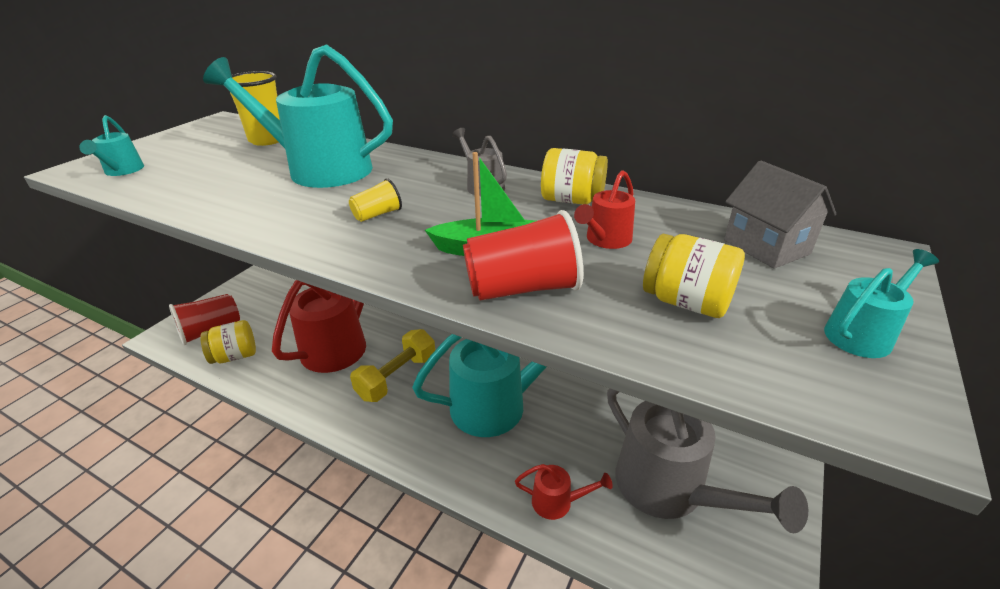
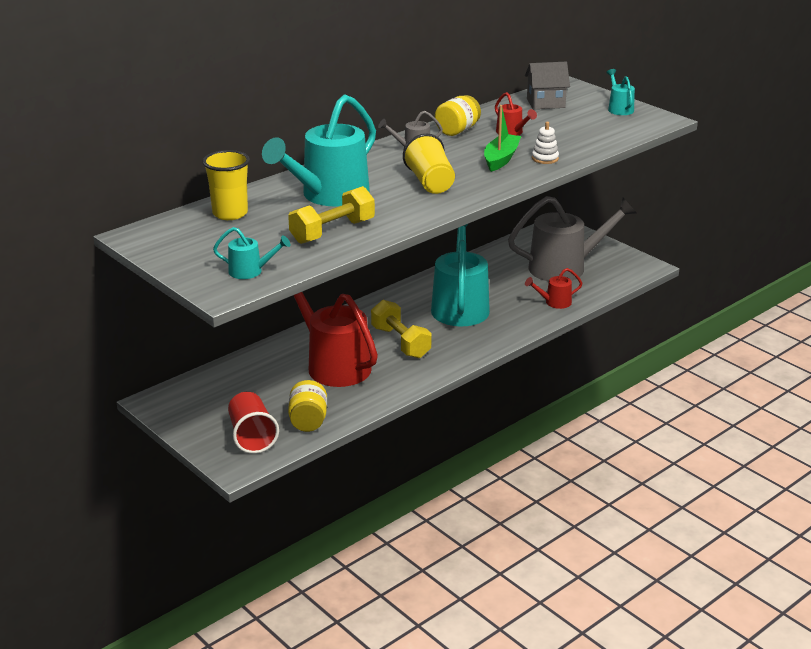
camera: 70 degrees left, 5 degrees down
(218, 188) = (332, 231): none -> yellow dumbbell
(377, 215) = (430, 183): yellow cup -> yellow cup, size x1.87
(522, 288) = (545, 158): red cup -> white stacking toy
(558, 502) = (554, 302): red watering can -> red watering can turned 135 degrees counterclockwise
(686, 302) = (579, 130): yellow jar -> none

